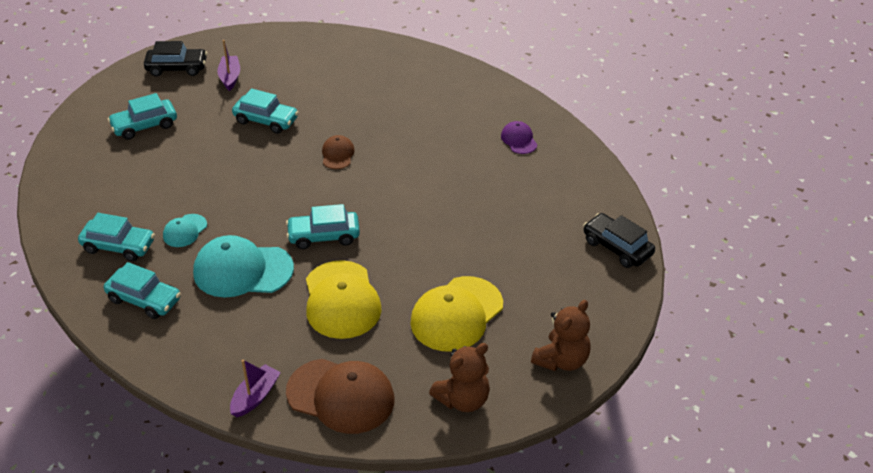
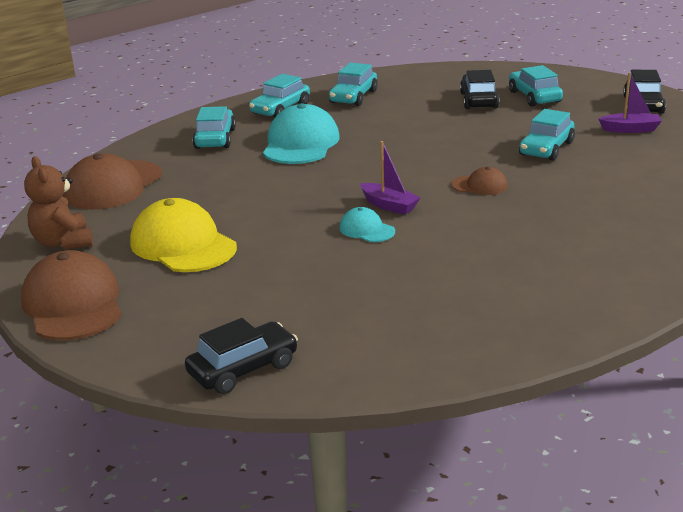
camera: 100 degrees right, 15 degrees down
(147, 159) = (479, 100): none -> black car
(185, 231) = (366, 119): turquoise cap -> turquoise cap (366, 230)
(255, 396) = (139, 152): purple boat -> purple boat (389, 205)
(324, 236) = (337, 178): turquoise car -> turquoise car (215, 139)
(341, 300) = (237, 186): yellow cap -> none
(519, 140) = (505, 309): purple cap -> none
(561, 360) = (73, 304): brown teddy bear -> brown cap

